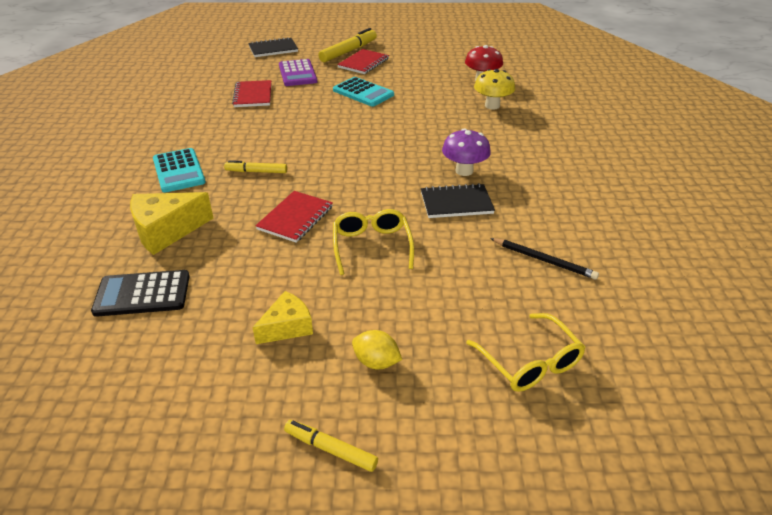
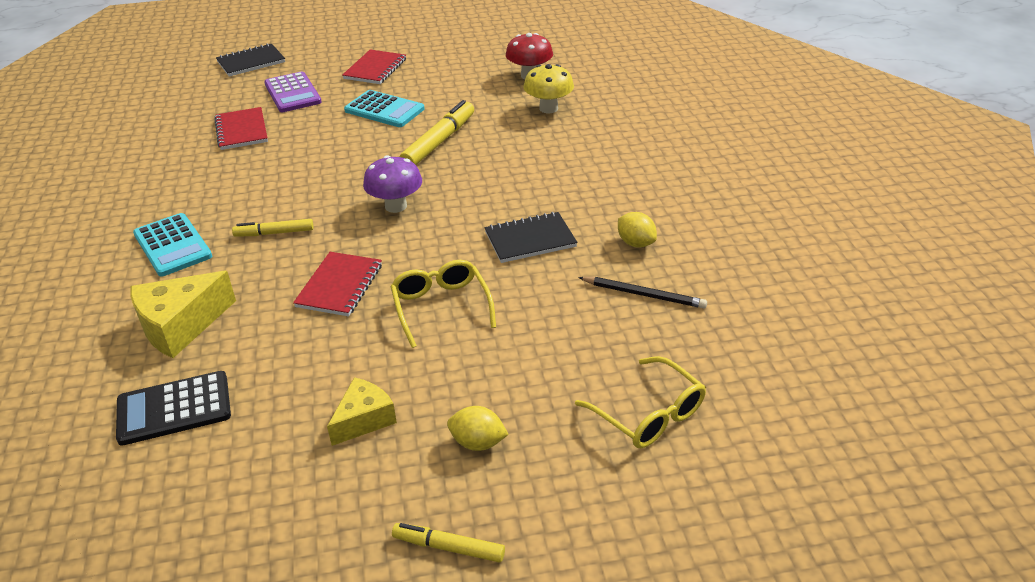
camera: 10 degrees left, 0 degrees up
(348, 51) = (352, 54): yellow marker -> yellow marker (439, 142)
(464, 171) = (531, 198): purple mushroom -> purple mushroom (396, 206)
(544, 217) = (635, 243): none -> yellow lemon

